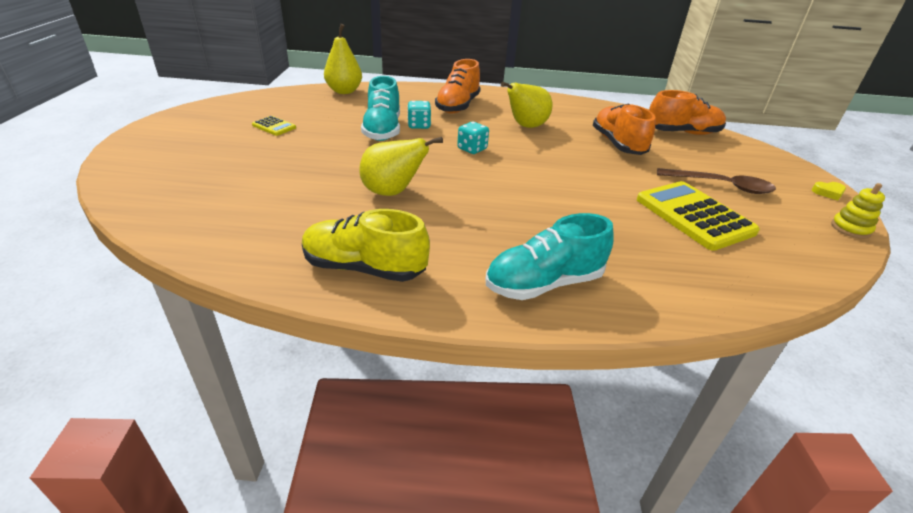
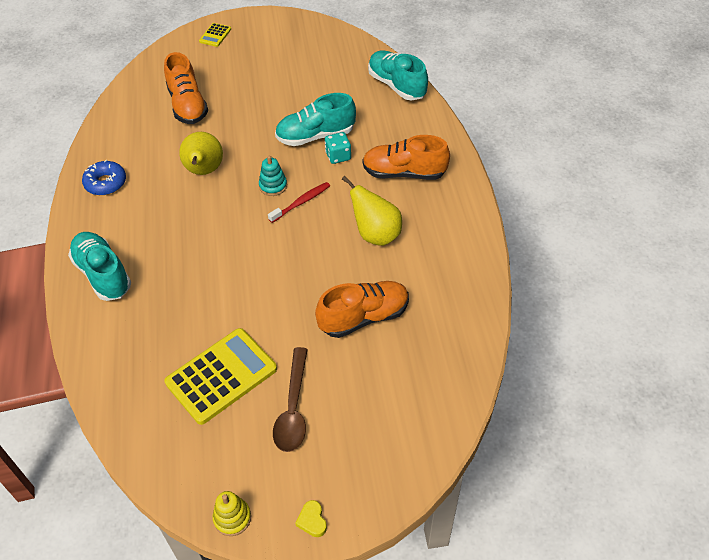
camera: 80 degrees right, 15 degrees up
(274, 126) = (293, 73): yellow calculator -> yellow calculator (215, 35)
(344, 91) = (397, 85): yellow pear -> turquoise shoe
(364, 268) = (105, 183): yellow shoe -> blue donut
(441, 158) = (273, 186): none -> turquoise stacking toy
(472, 149) = (301, 202): turquoise dice -> red toothbrush
(682, 133) = (430, 385): orange shoe -> orange shoe (187, 105)

